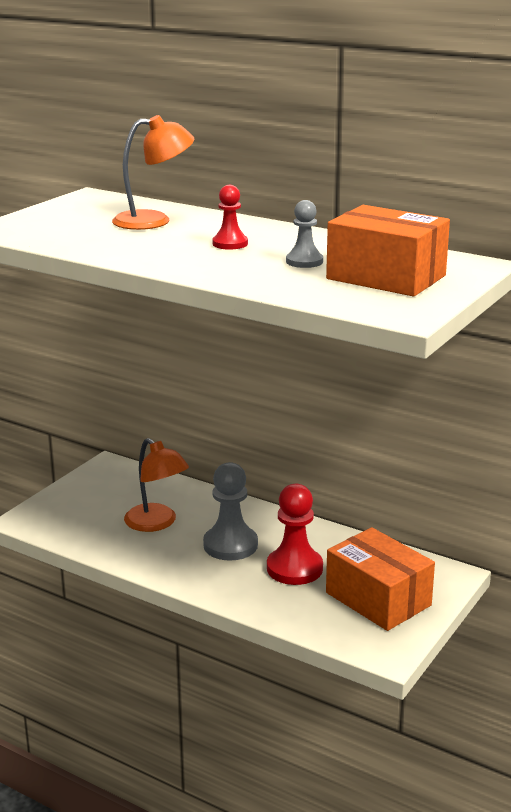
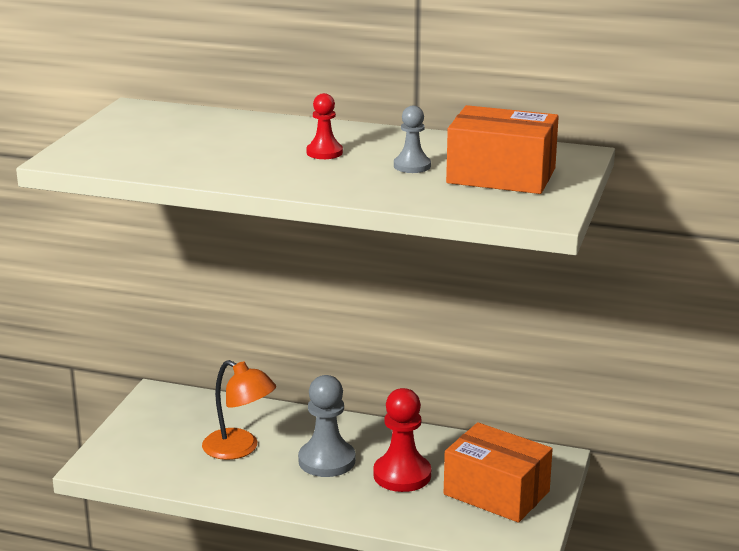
camera: 15 degrees left, 0 degrees up
(154, 221) = (226, 132): orange lamp -> none

